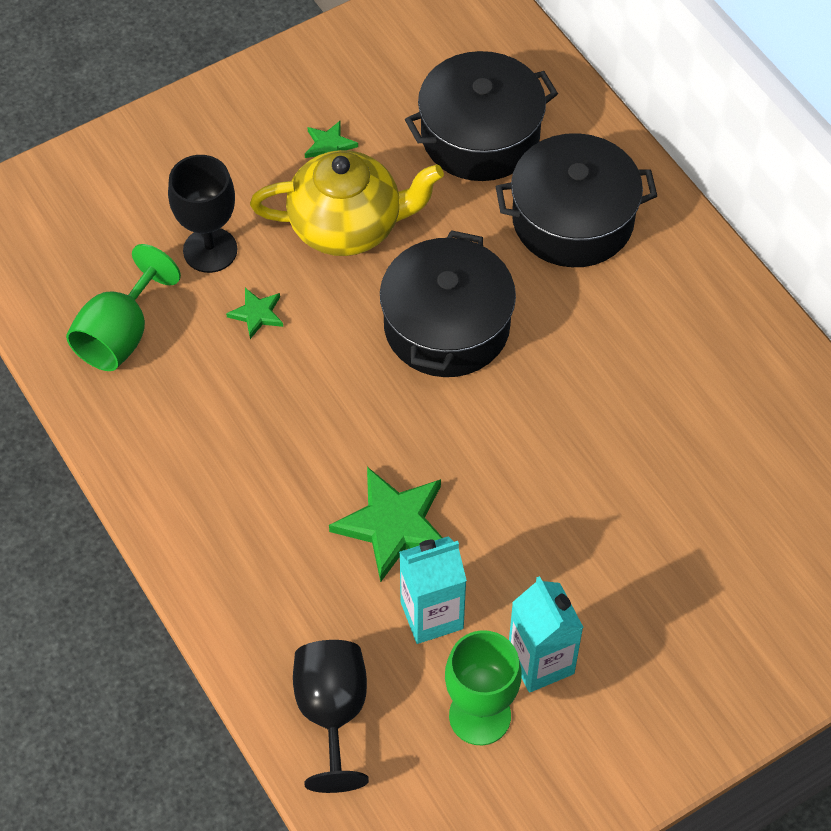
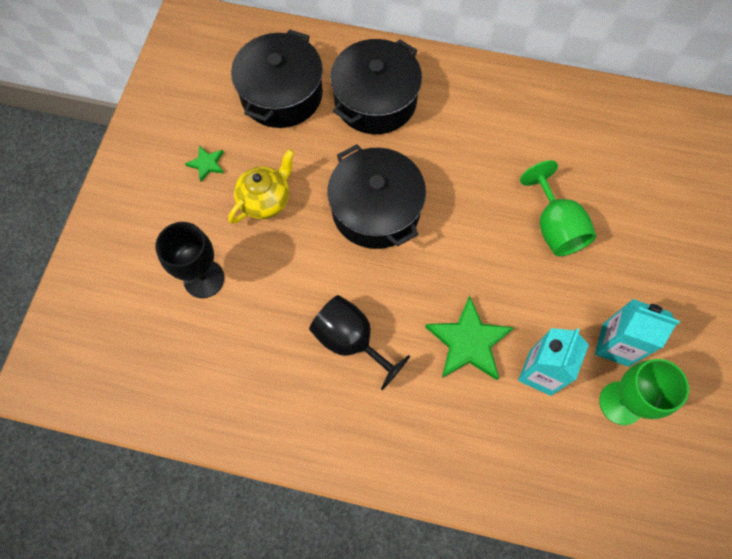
camera: 45 degrees left, 10 degrees up
(120, 335) = (205, 374): green goblet -> green goblet (554, 227)
(257, 314) = (270, 292): green star -> none
(332, 712) = (553, 477): black goblet -> black goblet (351, 341)
(347, 226) = (265, 200): yellow teapot -> yellow teapot, size x0.66

